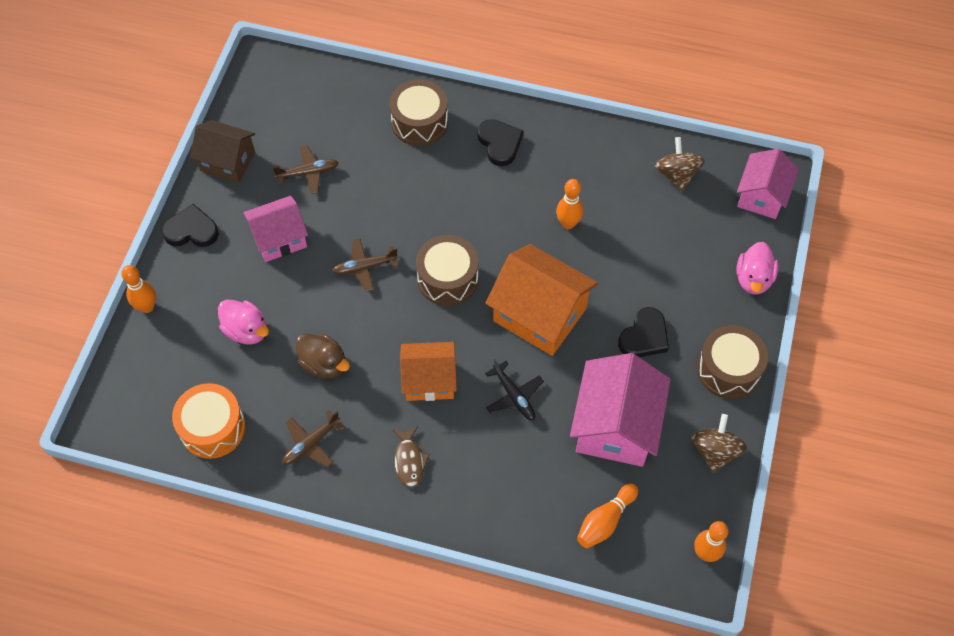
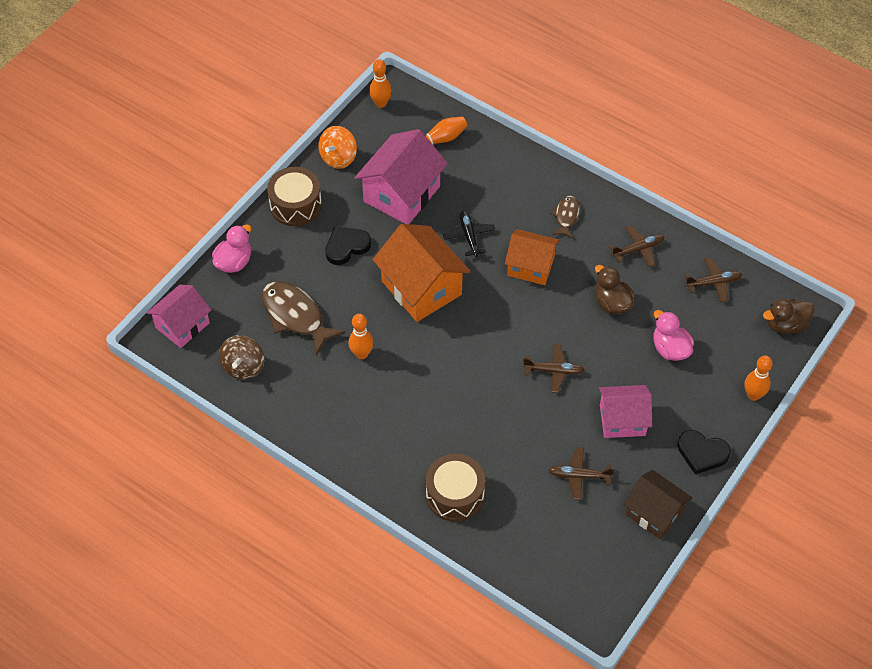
camera: 160 degrees left, 5 degrees down
(121, 401) = (785, 325): none -> brown duck
(212, 428) = (713, 283): orange drum -> brown plane
(447, 279) = (485, 339): brown drum -> none
(500, 144) = (388, 447): black heart -> none
(655, 241) = (295, 316): none -> brown fish
(715, 451) = (338, 157): brown spinning top -> orange spinning top

